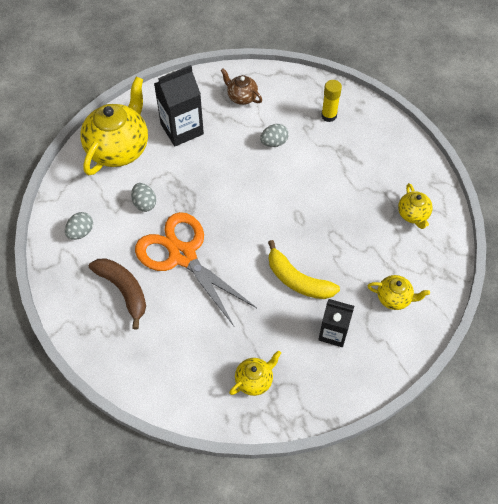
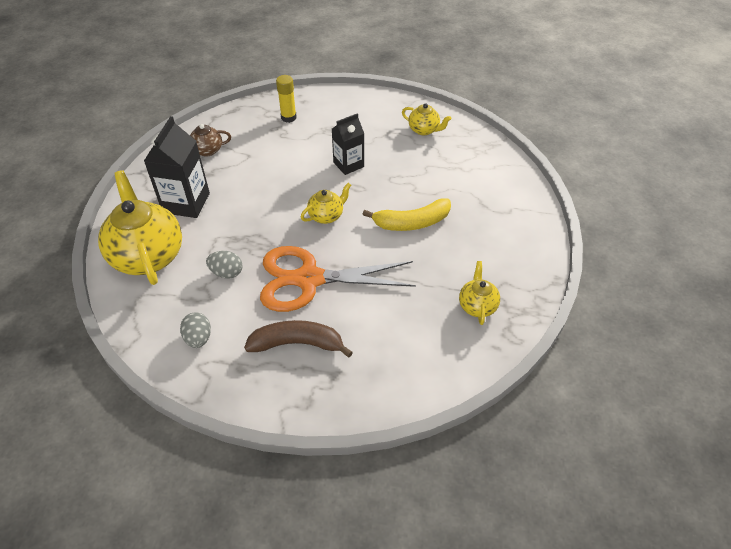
camera: 50 degrees left, 10 degrees down
(274, 142) = (273, 159): grey egg -> none
(333, 333) = (479, 231): black carton -> black carton (348, 164)
(394, 298) = (482, 181): yellow teapot -> yellow teapot (326, 216)

